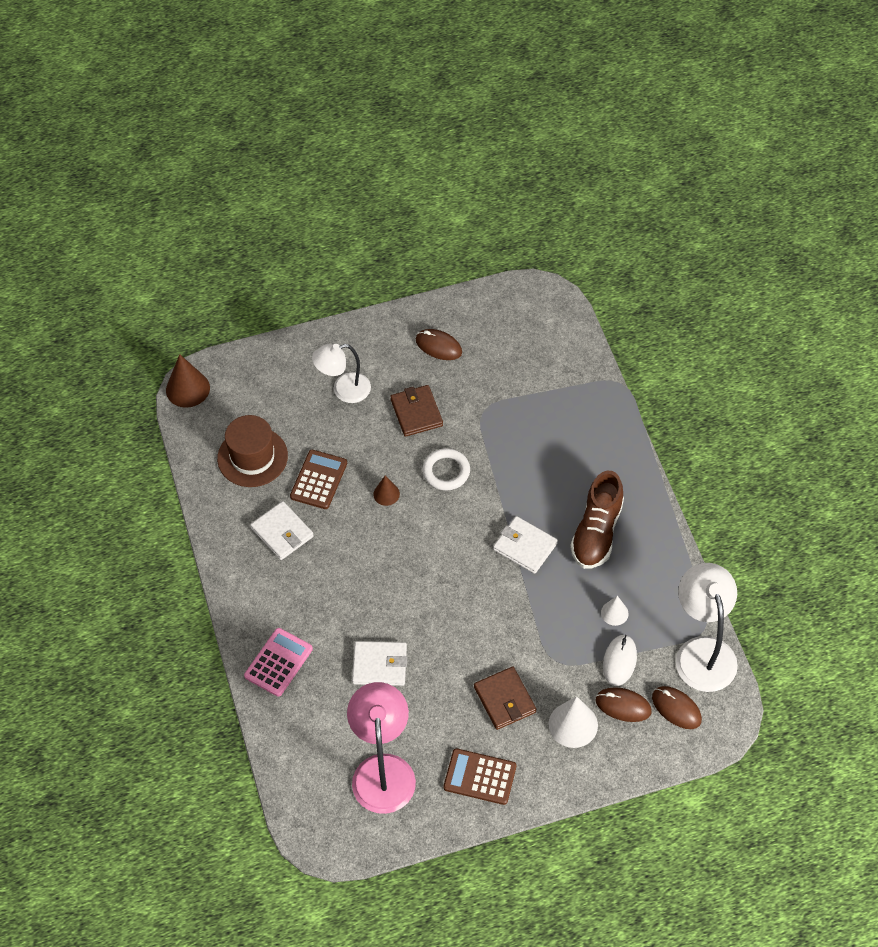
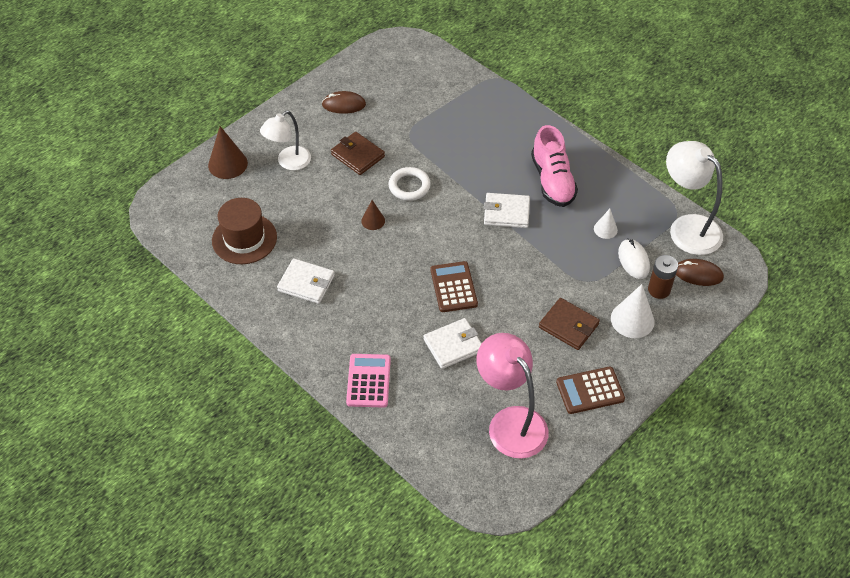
camera: 30 degrees left, 5 degrees down
(187, 389) = (156, 211): brown cone -> brown cone (227, 164)
(318, 480) = (311, 233): brown calculator -> brown calculator (453, 287)
(597, 532) = (552, 181): brown shoe -> pink shoe
(623, 706) = (659, 290): brown mouse -> brown battery

